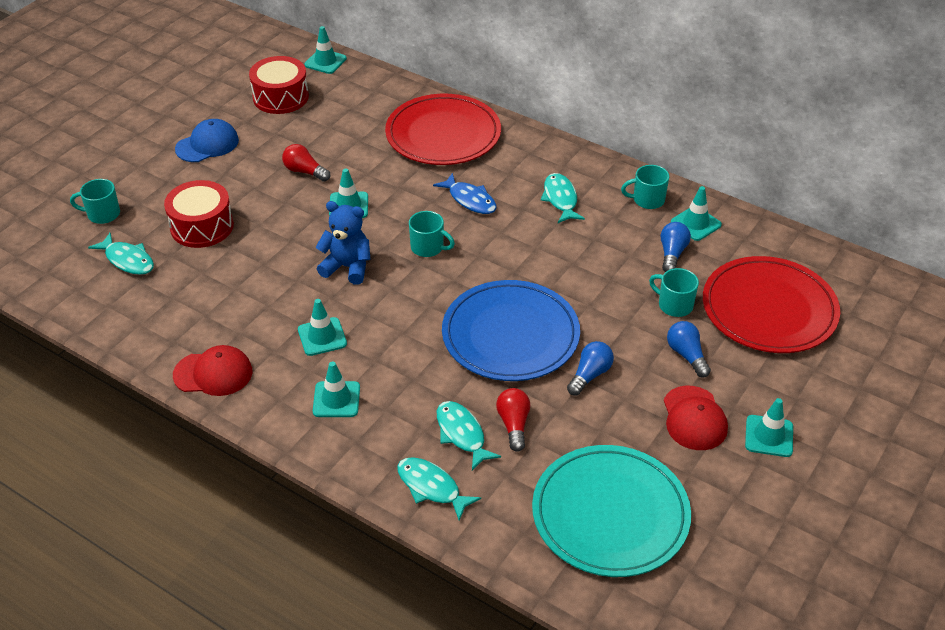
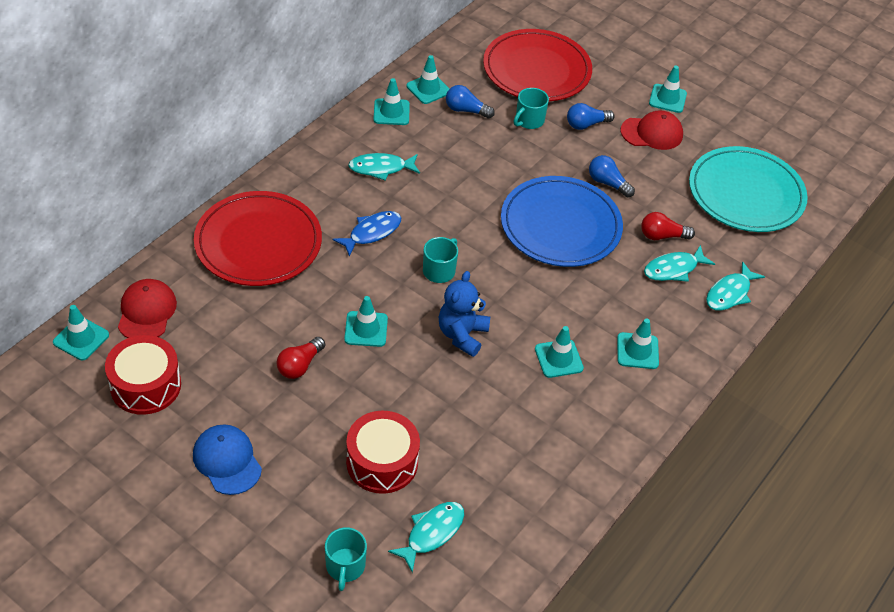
camera: 90 degrees left, 5 degrees up
(213, 373) = (606, 446): red cap -> red cap (146, 312)
(647, 200) = (391, 112): turquoise mug -> turquoise traffic cone

